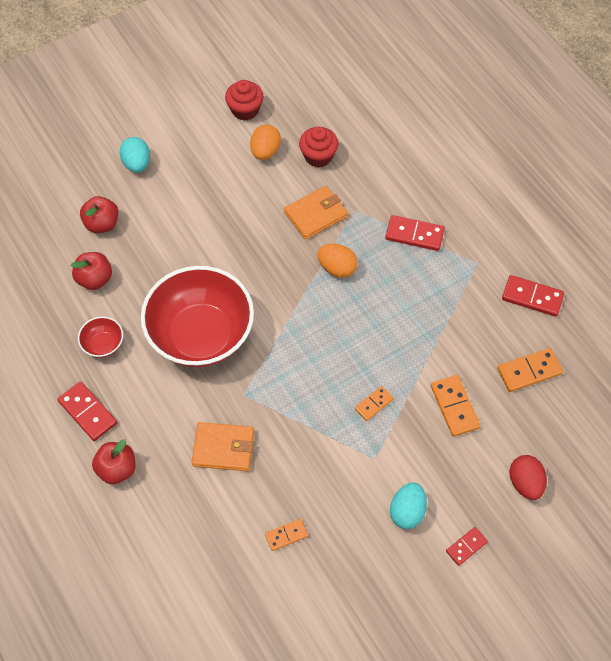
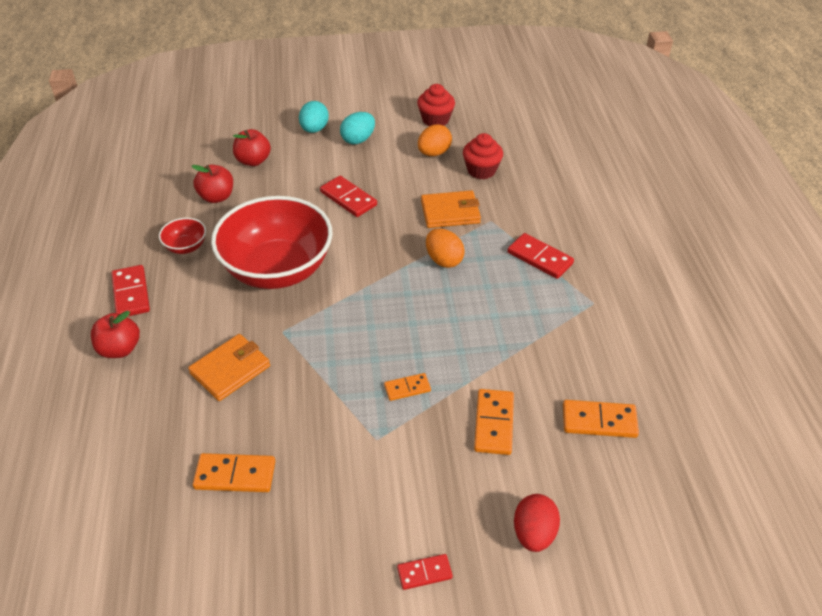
camera: 25 degrees right, 15 degrees down
(223, 448) = (230, 370): orange wallet -> orange wallet turned 75 degrees counterclockwise
(286, 535) = (235, 475): orange domino -> orange domino, size x1.62
(407, 511) = (379, 506): turquoise egg -> turquoise egg (358, 140)
(532, 297) = (639, 353): red domino -> red domino (348, 198)

